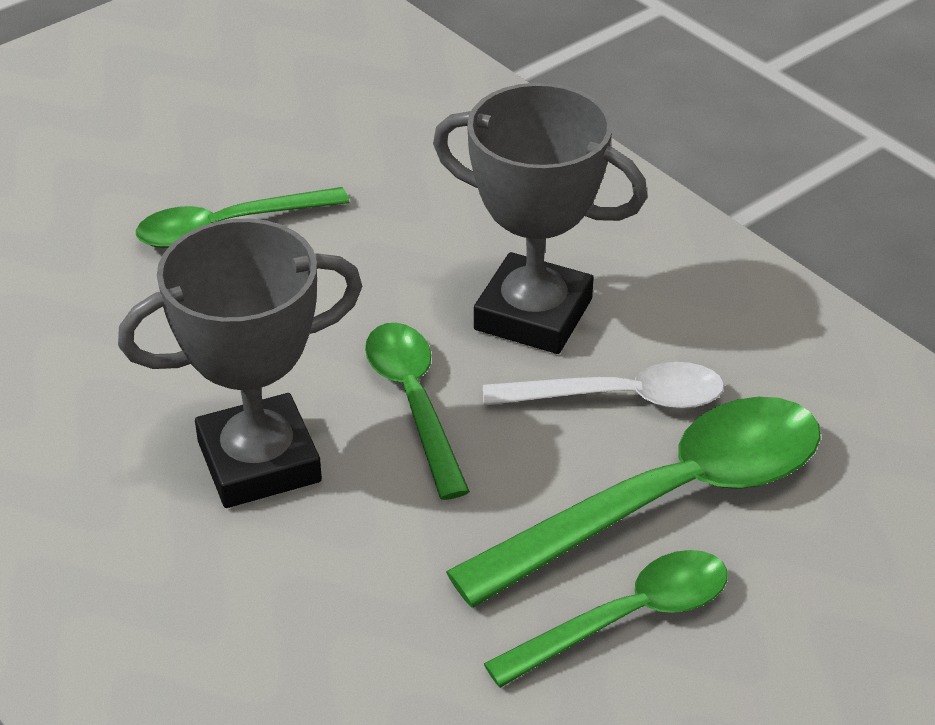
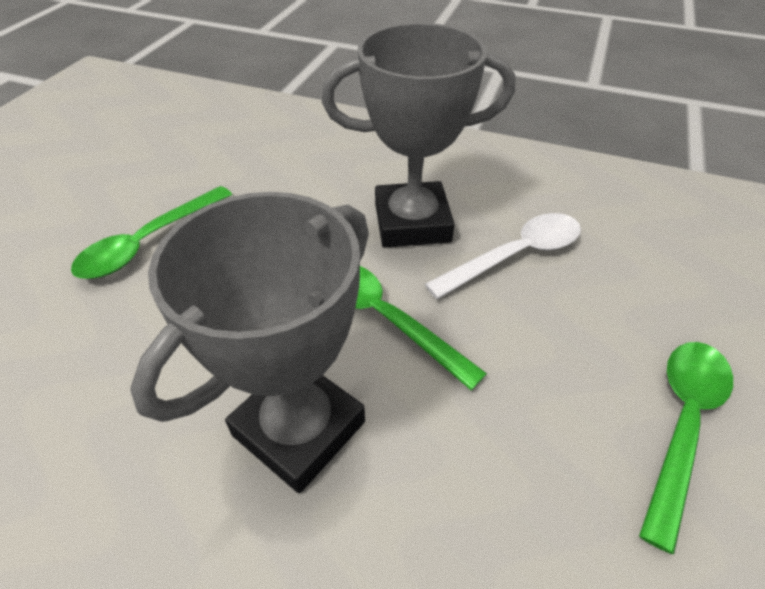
camera: 30 degrees left, 5 degrees up
(665, 501) = (612, 315): green spoon -> none

